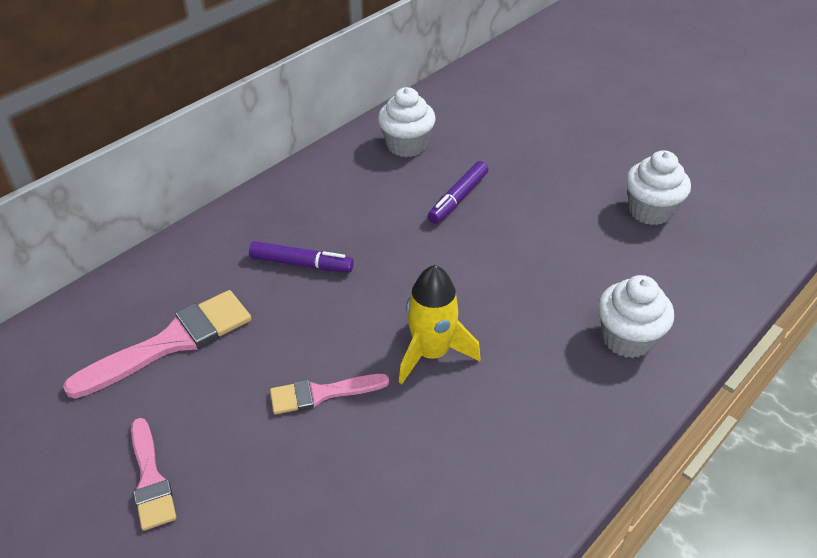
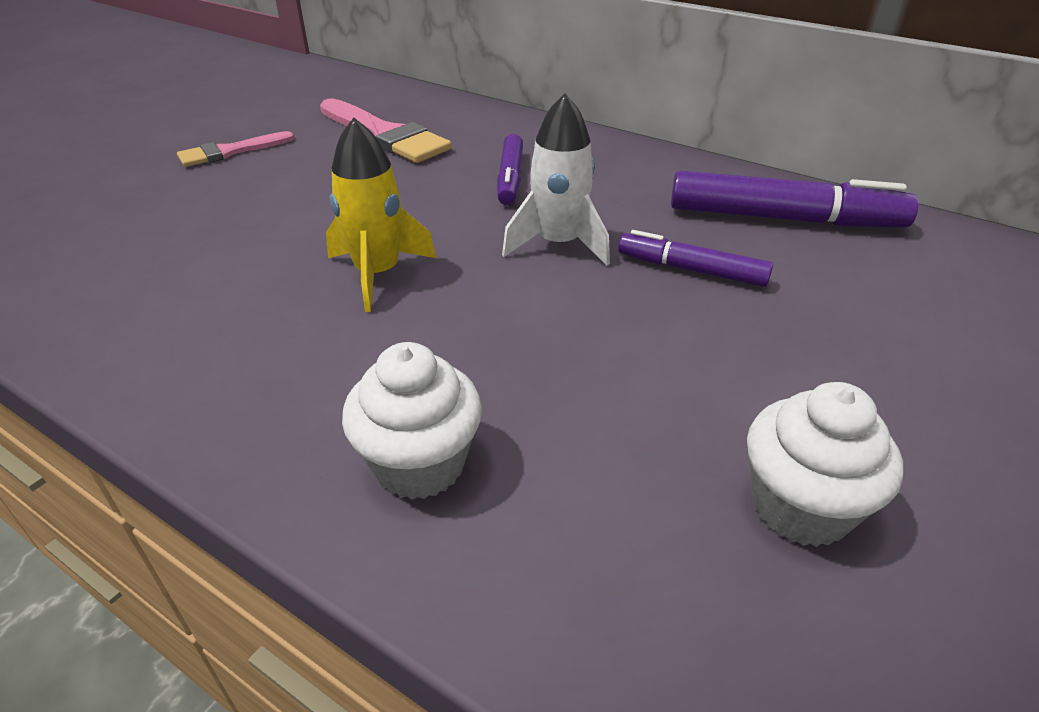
camera: 80 degrees right, 5 degrees down
(322, 393) = (317, 213): pink brush -> none
(406, 145) = (783, 218): white cupcake -> purple marker
(412, 252) = (558, 244): none -> white rocket

